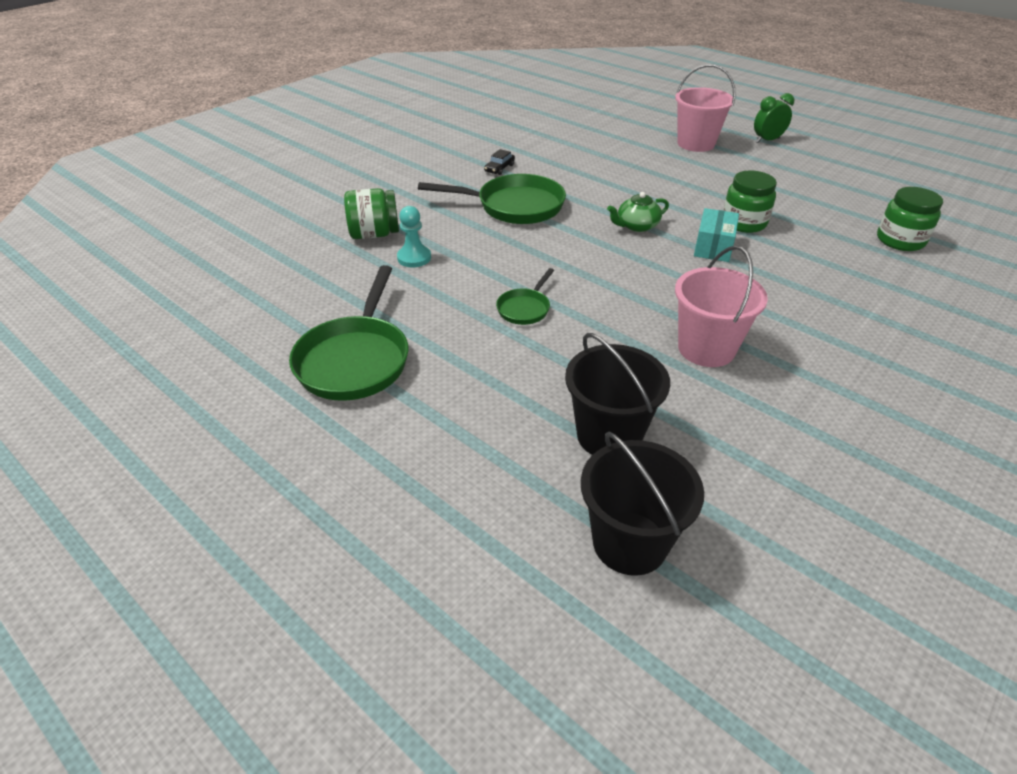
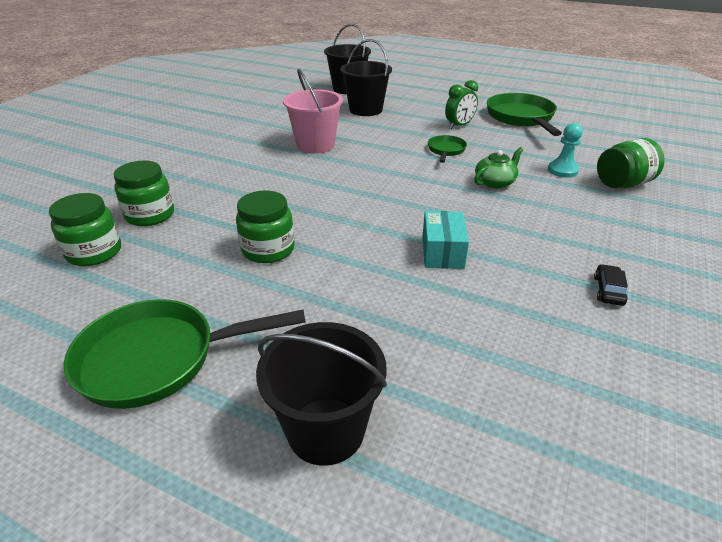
camera: 165 degrees right, 5 degrees down
(514, 206) = (530, 232): green pan -> green pan (157, 359)
(636, 226) = (387, 228): green teapot -> green teapot (495, 182)
(696, 143) = (326, 430): pink bucket -> black bucket
(713, 247) = (306, 215): turquoise box -> turquoise box (442, 252)
(767, 140) = (165, 482): green clock -> green clock (459, 126)
(877, 269) = (150, 215): none -> green jar

